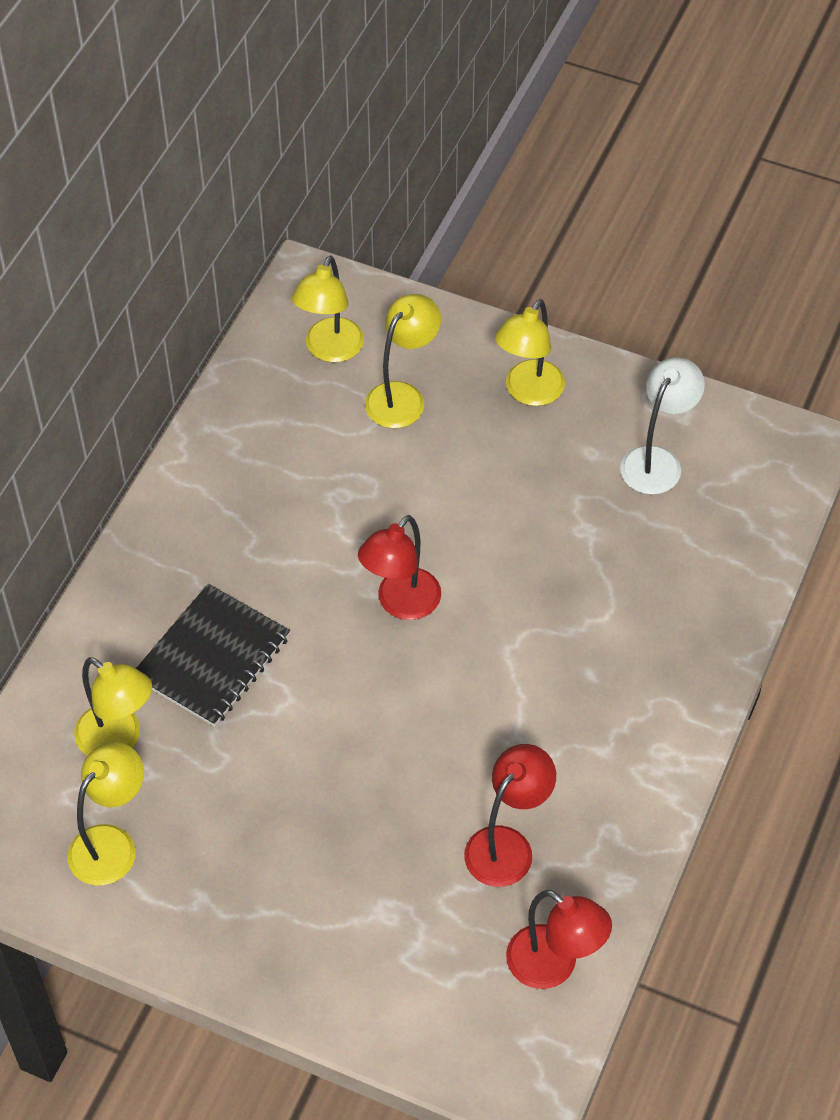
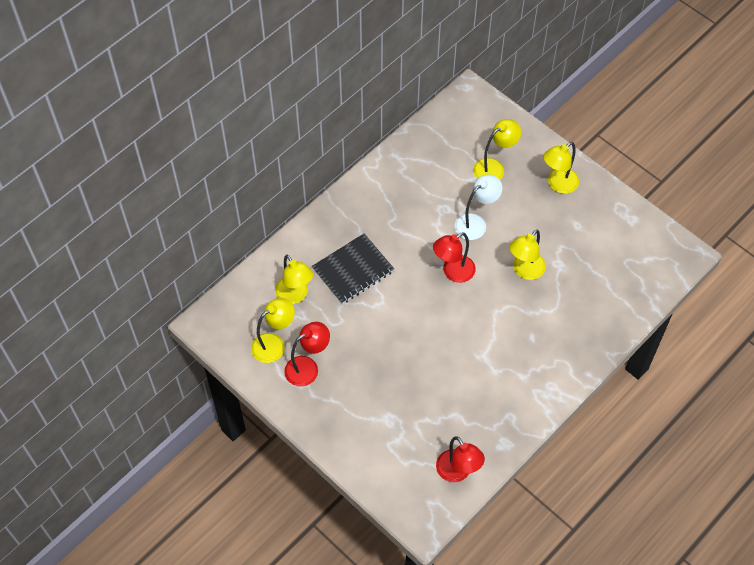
camera: 20 degrees right, 5 degrees up
(330, 350) = (467, 133): yellow lamp -> yellow lamp (525, 271)
(507, 845) = (458, 407): red lamp -> red lamp (308, 367)
(657, 461) = (609, 240): white lamp -> white lamp (475, 223)

